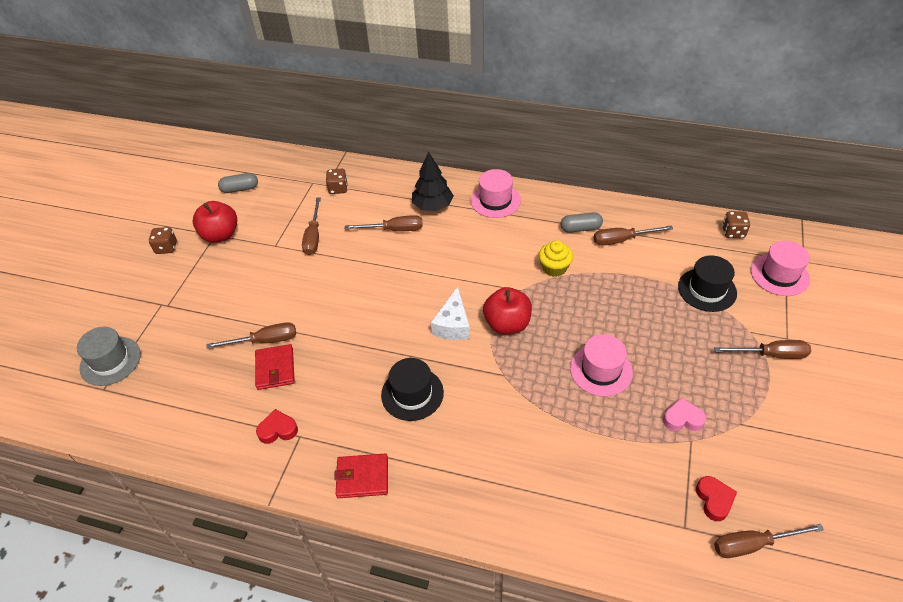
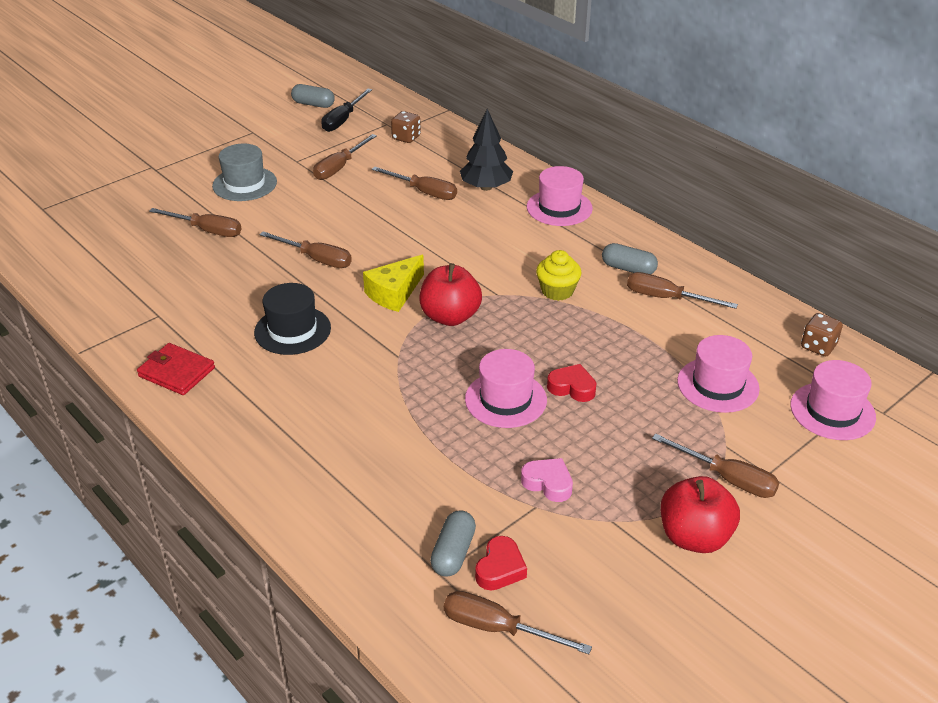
camera: 30 degrees right, 10 degrees down
(110, 361) = (68, 191): grey hat -> grey hat (244, 184)
(166, 248) = (200, 126): brown dice -> none
(220, 235) = (257, 134): red apple -> red apple (694, 537)
(275, 369) = (193, 255): red wallet -> none
(276, 193) = (343, 120): none -> black screwdriver
(278, 430) = (145, 302): red heart -> red heart (572, 387)
(372, 324) = (316, 259): none -> brown screwdriver
(453, 325) = (394, 293): white cheese -> yellow cheese
(678, 507) = (453, 553): none -> grey capsule
(707, 290) = (718, 385): black hat -> pink hat

